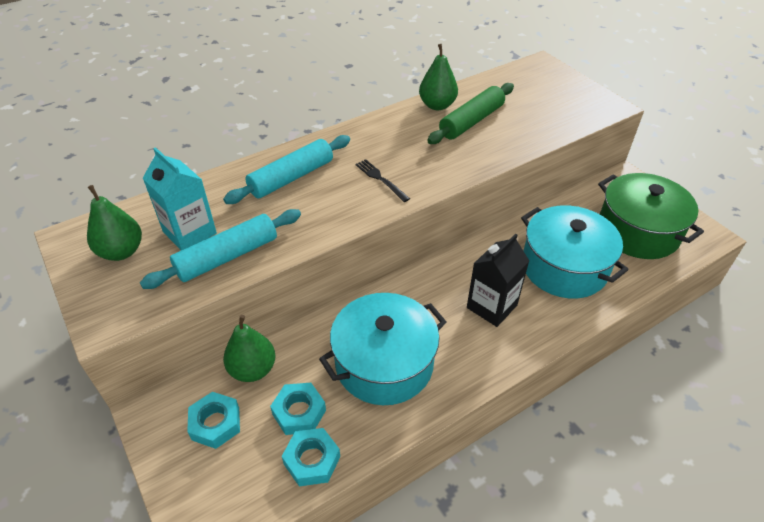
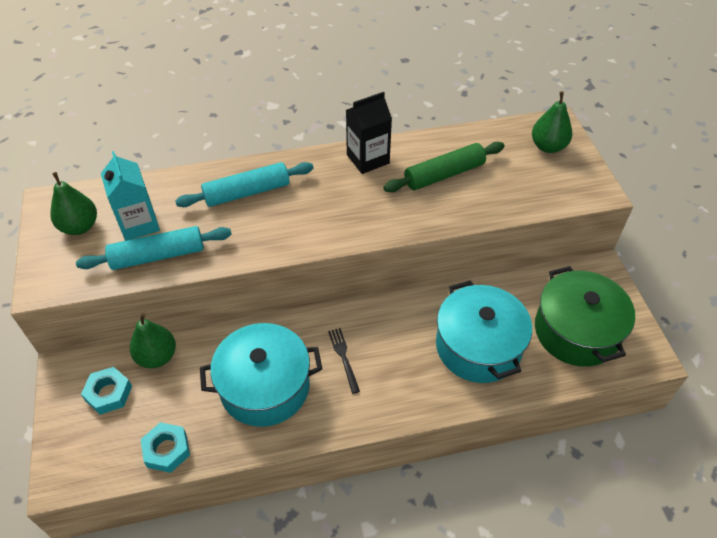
camera: 20 degrees right, 5 degrees up
(299, 412) = (176, 406): turquoise nut -> none
(380, 179) = (324, 215): black fork -> black fork (343, 357)
(437, 105) = (421, 148): green pear -> green pear (548, 146)
(492, 306) = (387, 364): black carton -> black carton (368, 159)

